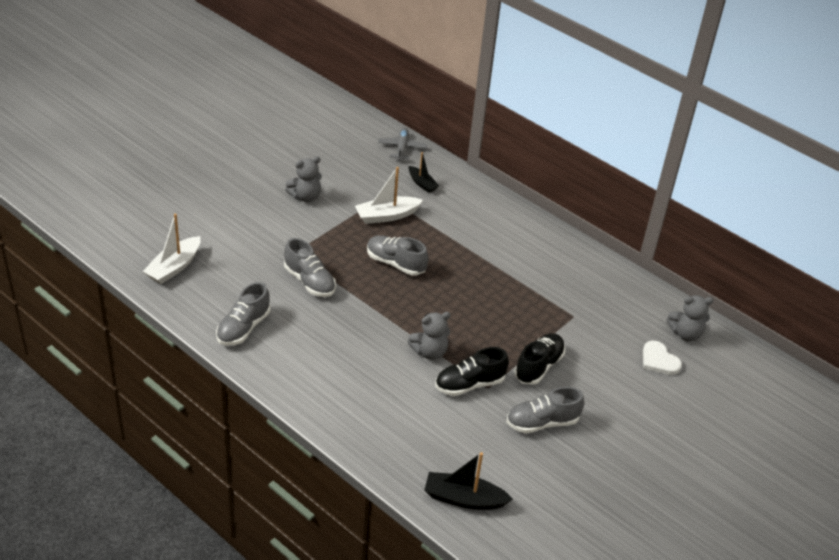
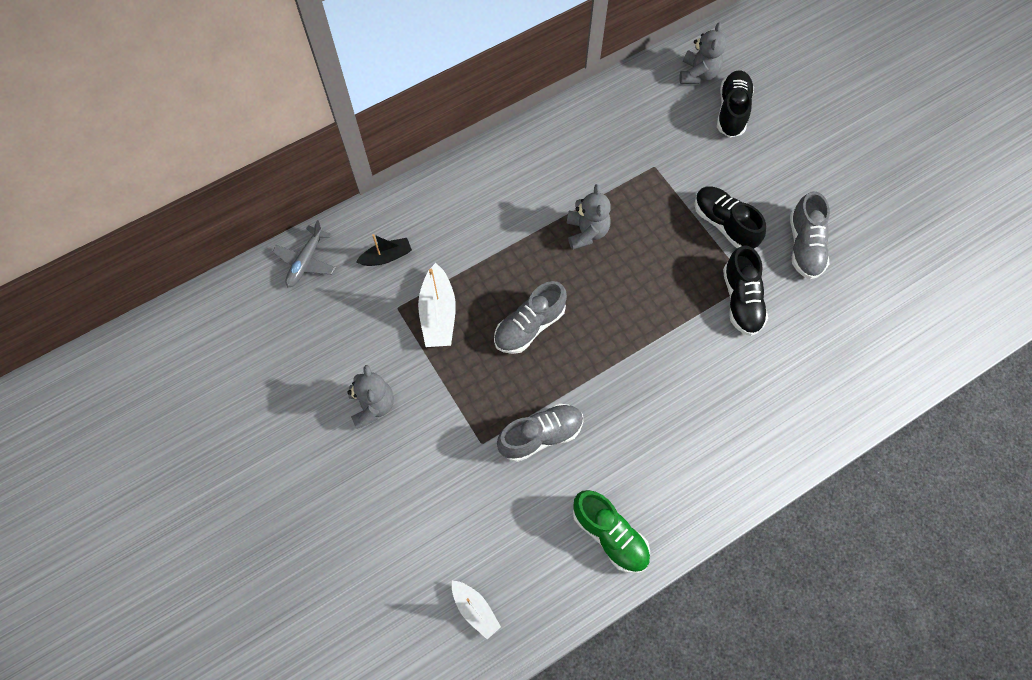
camera: 70 degrees left, 25 degrees up
(174, 267) = (475, 609): white boat -> white boat, size x0.63
(243, 328) = (610, 535): grey shoe -> green shoe
(401, 148) = (306, 261): grey plane -> grey plane turned 90 degrees counterclockwise
(429, 352) = (685, 327): grey teddy bear -> grey teddy bear (586, 232)
(464, 499) = (899, 351): black boat -> none
(659, 360) = (732, 111): white heart -> black shoe

